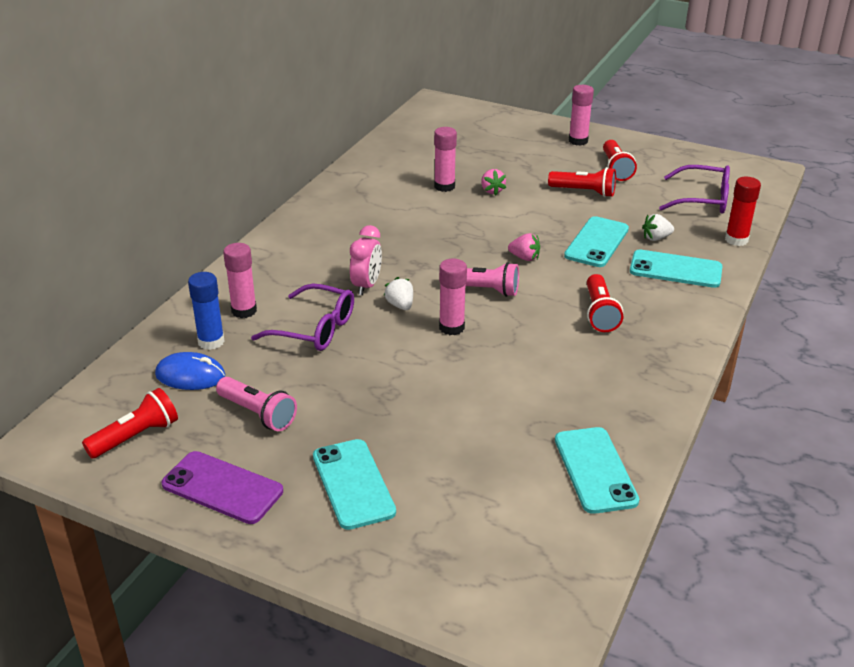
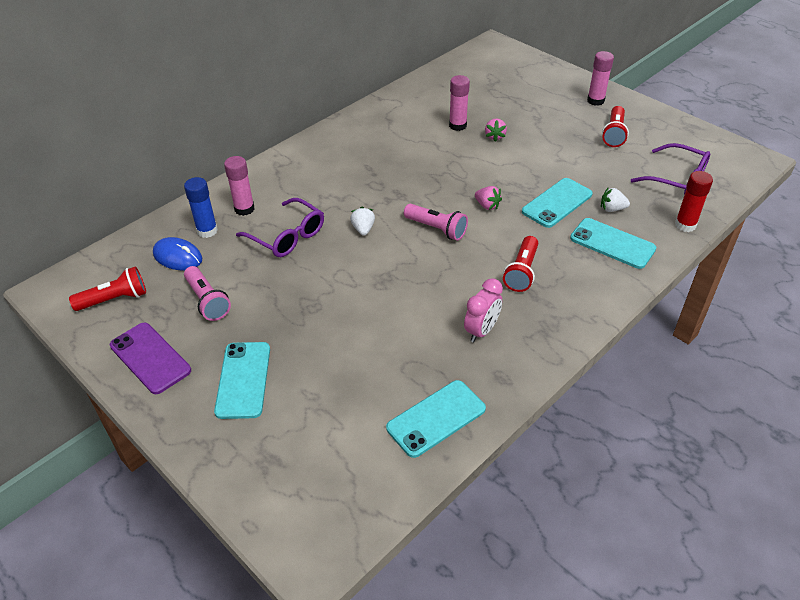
camera: 20 degrees right, 10 degrees up
(366, 286) = (347, 206): pink clock -> pink clock (481, 331)
(451, 327) = (392, 258): pink glue stick -> none
(584, 192) = (573, 152): red flashlight -> none
(595, 470) = (436, 418): turquoise phone -> turquoise phone turned 45 degrees clockwise

